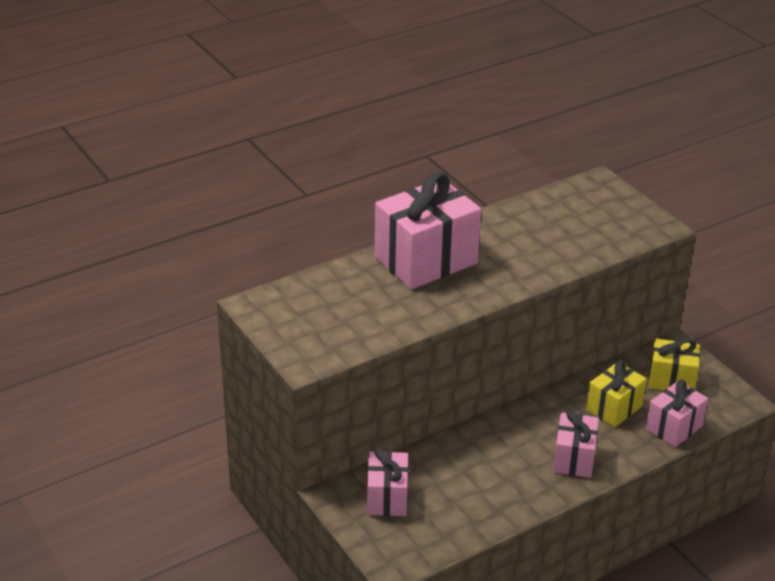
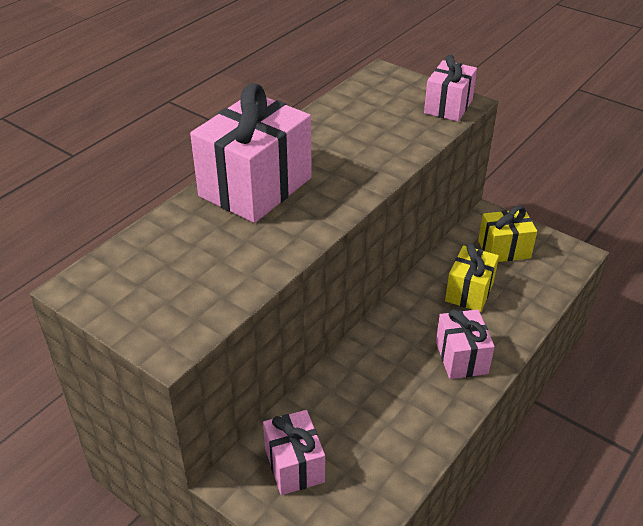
camera: 20 degrees left, 5 degrees up
(674, 427) = (533, 297): pink gift -> pink gift (448, 107)

